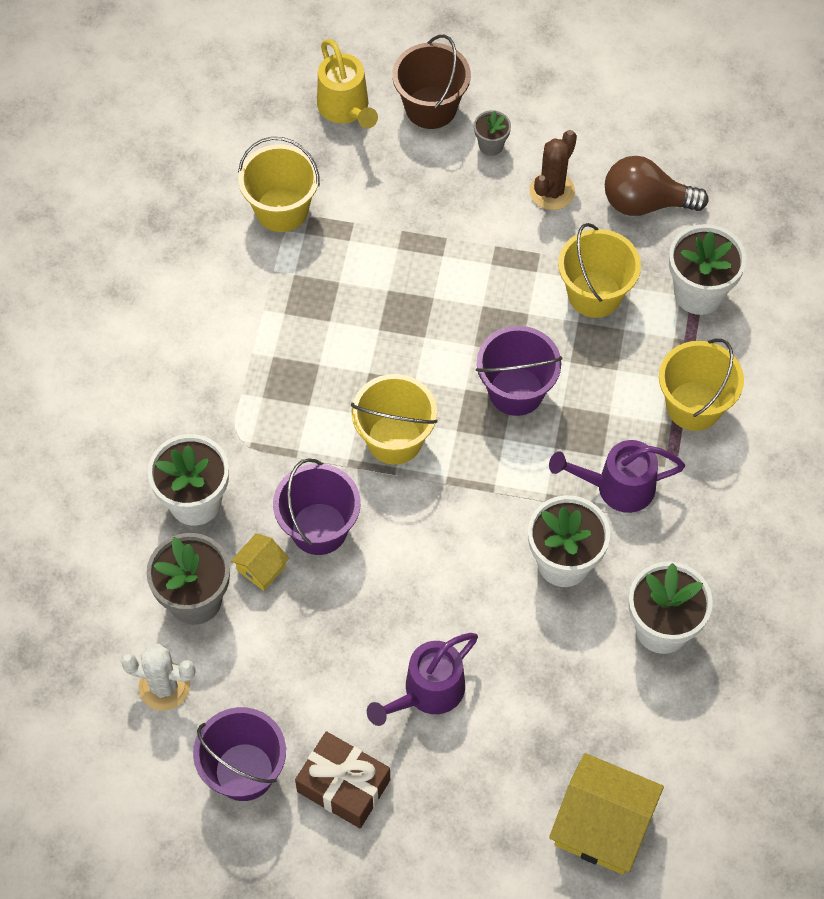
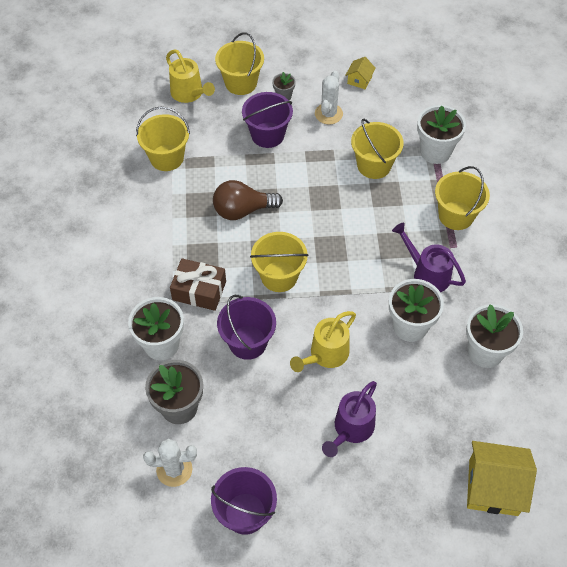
camera: 15 degrees left, 5 degrees down
(261, 568) = (217, 376): yellow house -> yellow house (359, 80)
(343, 785) = (315, 505): brown gift -> brown gift (199, 290)
(425, 575) = (325, 355): none -> yellow watering can
(431, 108) = (241, 83): brown bucket -> yellow bucket
(516, 391) = (345, 231): purple bucket -> purple bucket (267, 135)
(552, 191) = (328, 114): brown cactus -> white cactus
(616, 487) = (426, 273): purple watering can -> purple watering can turned 60 degrees clockwise
(645, 203) = (386, 109): brown light bulb -> brown light bulb (242, 210)

